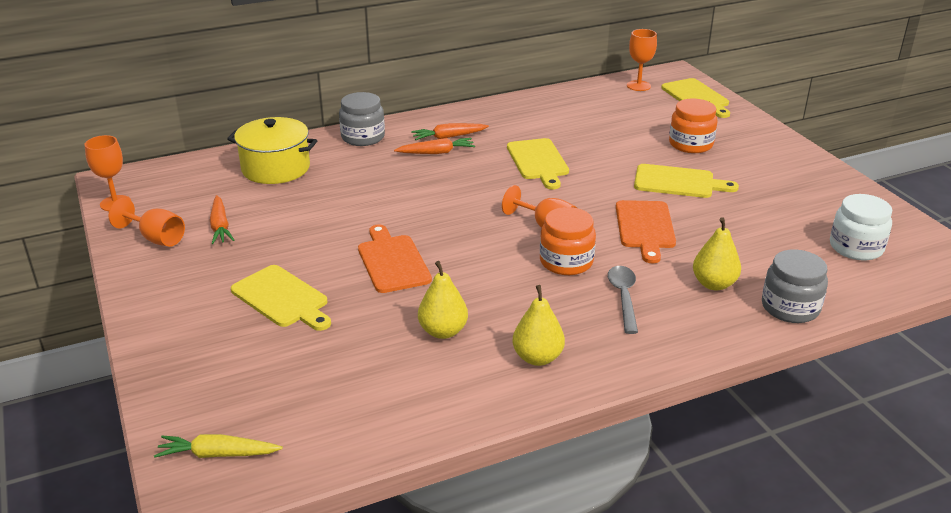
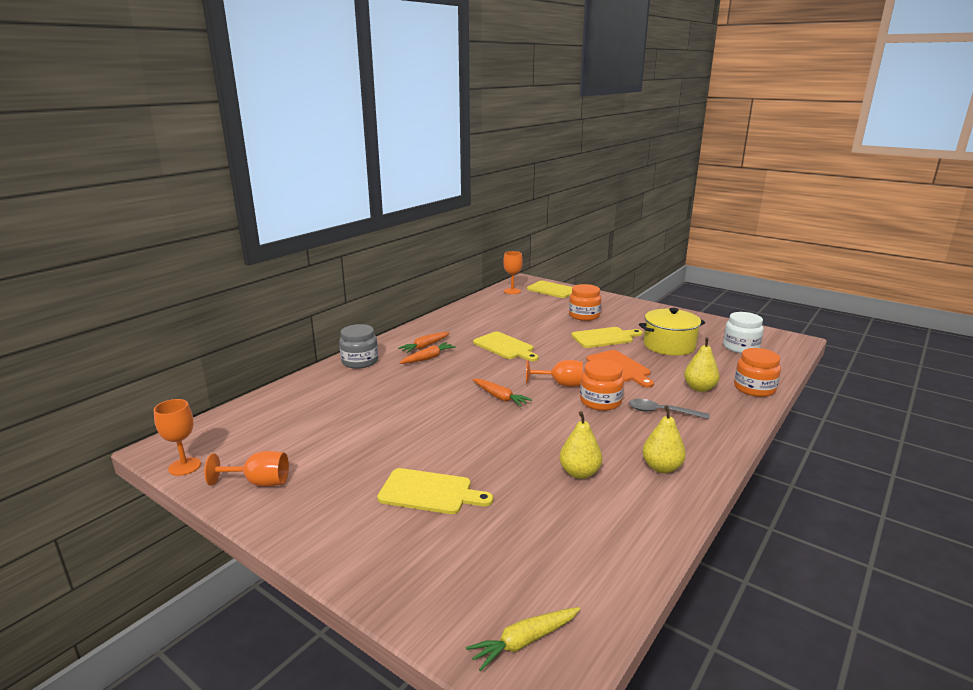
camera: 30 degrees left, 10 degrees down
(220, 226) = (311, 455): orange carrot -> orange carrot (500, 397)
(276, 168) = (311, 399): yellow pot -> yellow pot (669, 345)
(392, 261) = (484, 437): orange cutting board -> none
(623, 297) = (661, 412): grey spoon -> grey spoon turned 45 degrees counterclockwise
(790, 307) = (754, 388): grey jar -> orange jar

